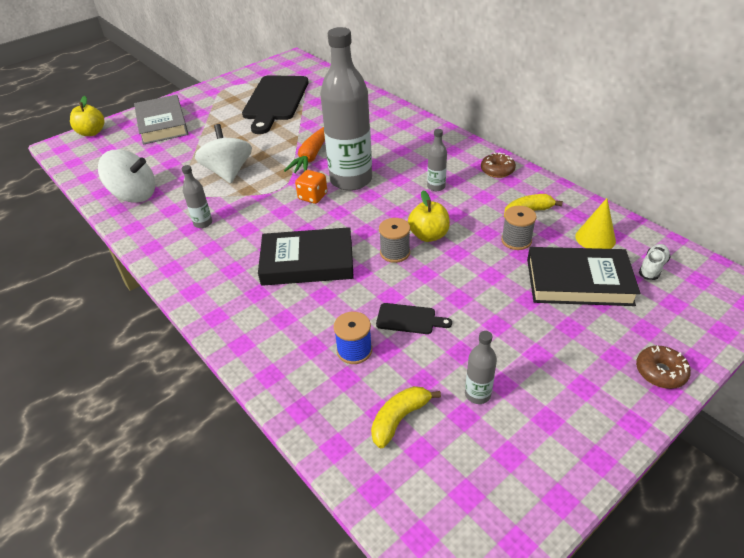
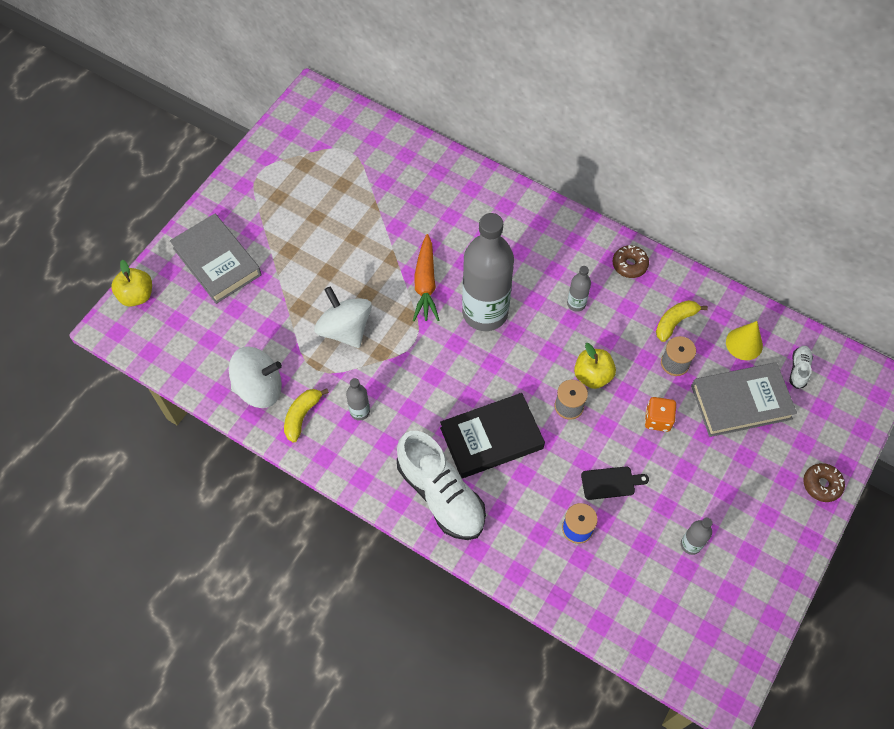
camera: 20 degrees left, 20 degrees up
(234, 294) = (441, 495): none -> white shoe
(275, 101) = (335, 190): black cutting board -> none
(313, 197) = (456, 347): orange dice -> orange dice (657, 419)
(399, 419) = (639, 584): yellow banana -> yellow banana (302, 416)
(578, 281) = (741, 402): black book -> grey book

